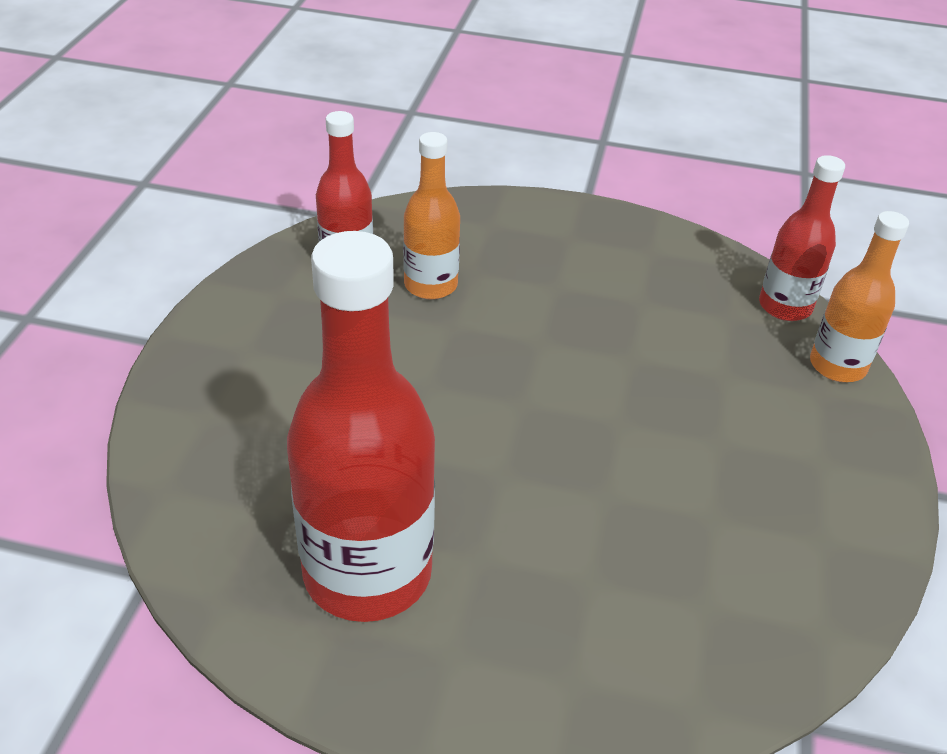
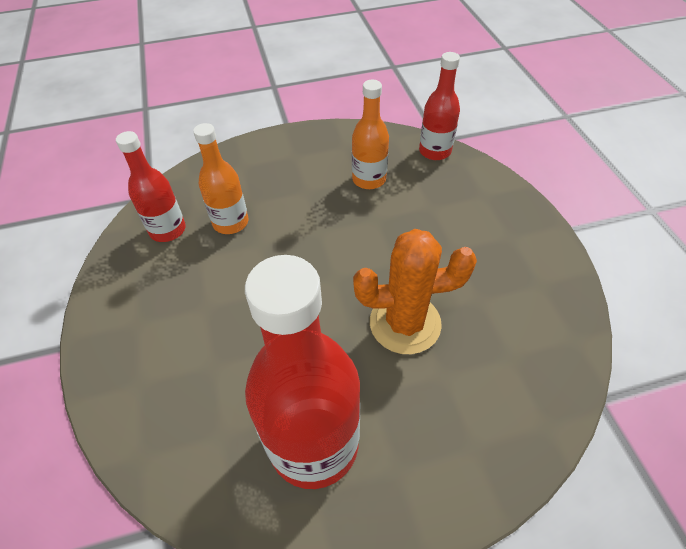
camera: 25 degrees left, 10 degrees up
(581, 497) = (405, 323): none -> orange cactus
(837, 366) = (482, 176): orange bottle -> orange bottle (369, 179)

